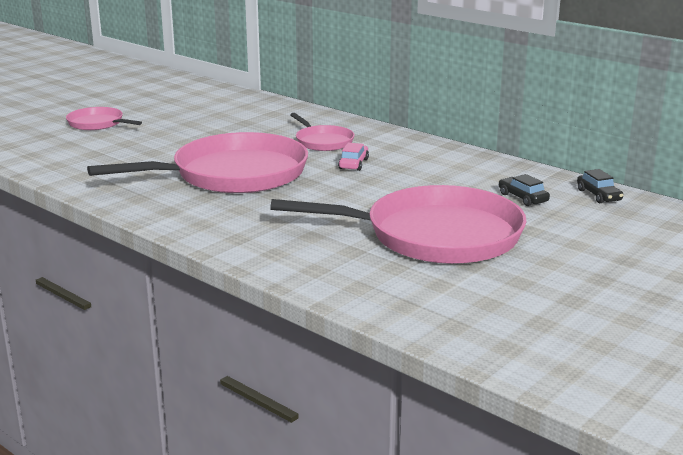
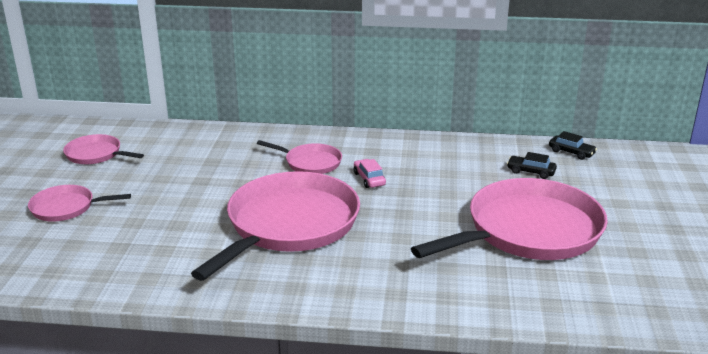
camera: 35 degrees left, 5 degrees up
(169, 99) = (96, 154): none -> pink pan

